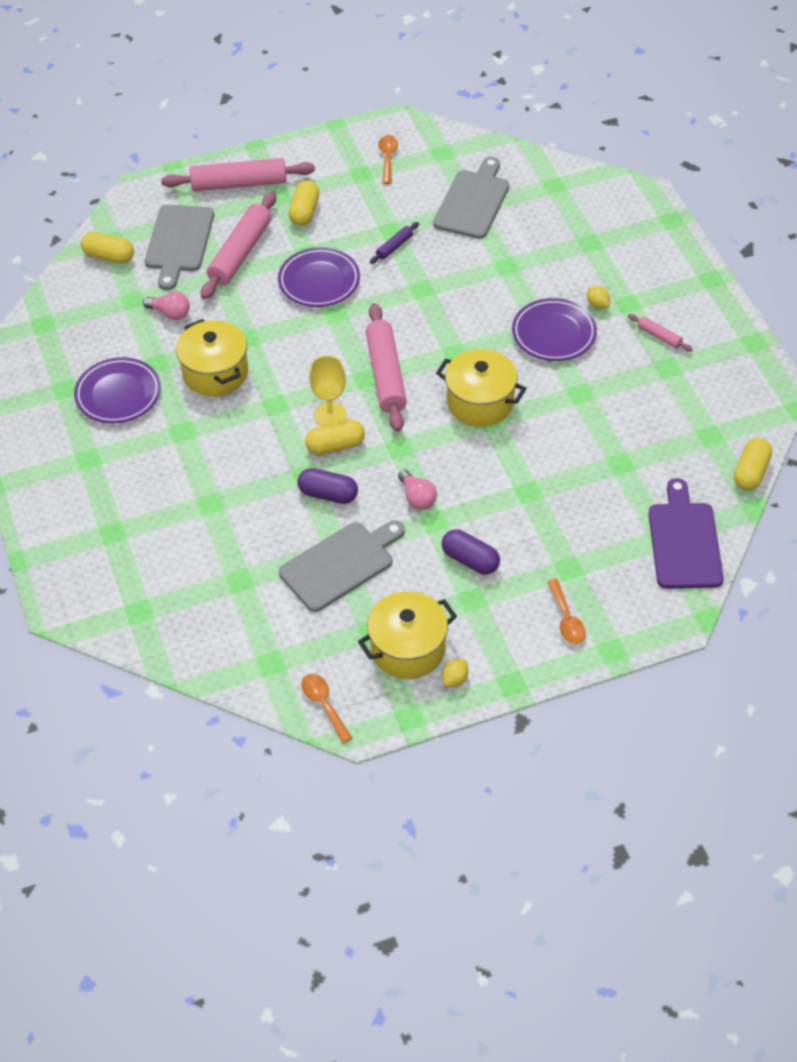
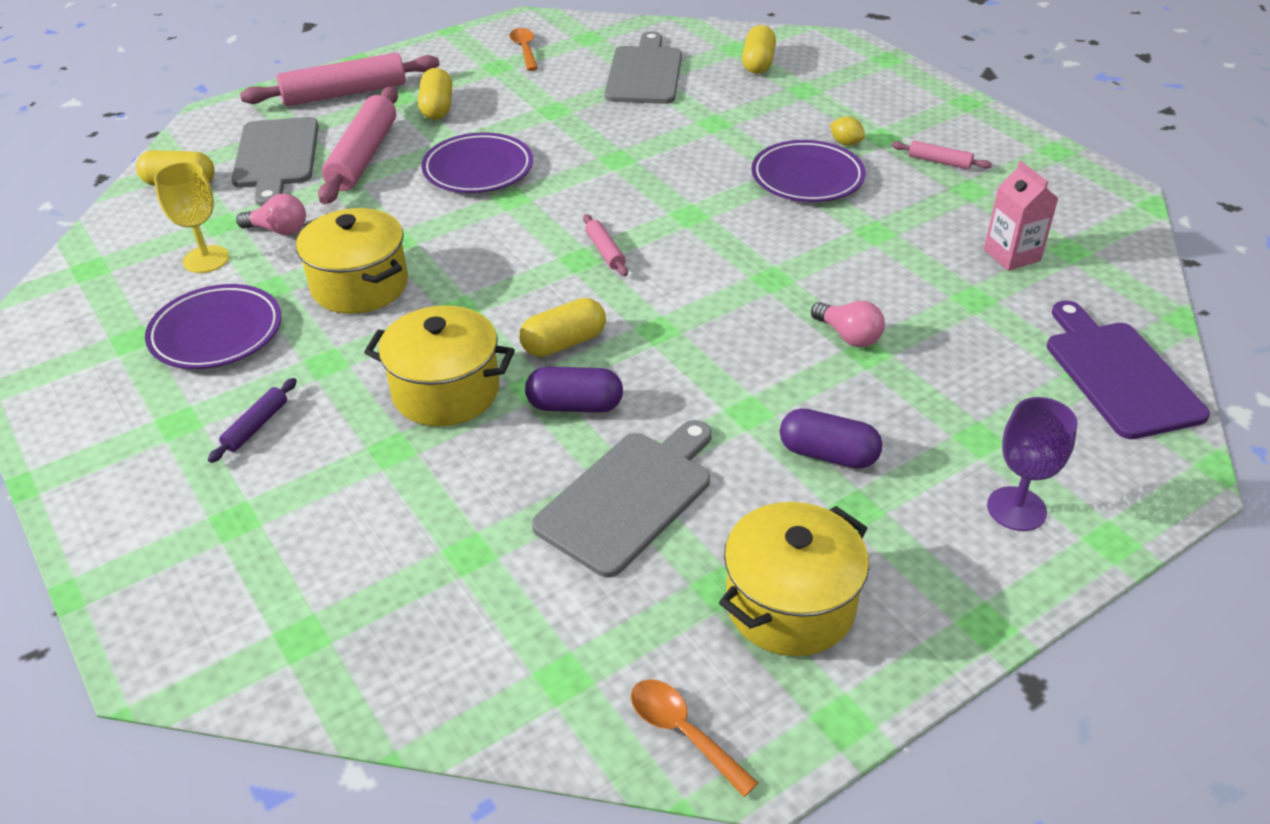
camera: 15 degrees left, 10 degrees down
(330, 415) = (543, 308): yellow goblet -> yellow goblet (206, 259)
(385, 374) = (605, 251): pink rolling pin -> pink rolling pin, size x0.46
(394, 247) = (564, 124): purple rolling pin -> purple rolling pin (256, 426)
(417, 498) = (711, 387): pink light bulb -> pink light bulb (848, 336)
(455, 679) = (890, 638): yellow lemon -> none
(480, 402) = (748, 261): yellow pot -> yellow pot (446, 391)
(566, 619) = (1016, 509): orange spoon -> purple goblet
(666, 432) = (1012, 255): none -> pink carton
(751, 472) = (1149, 280): yellow capsule -> yellow capsule (758, 63)

